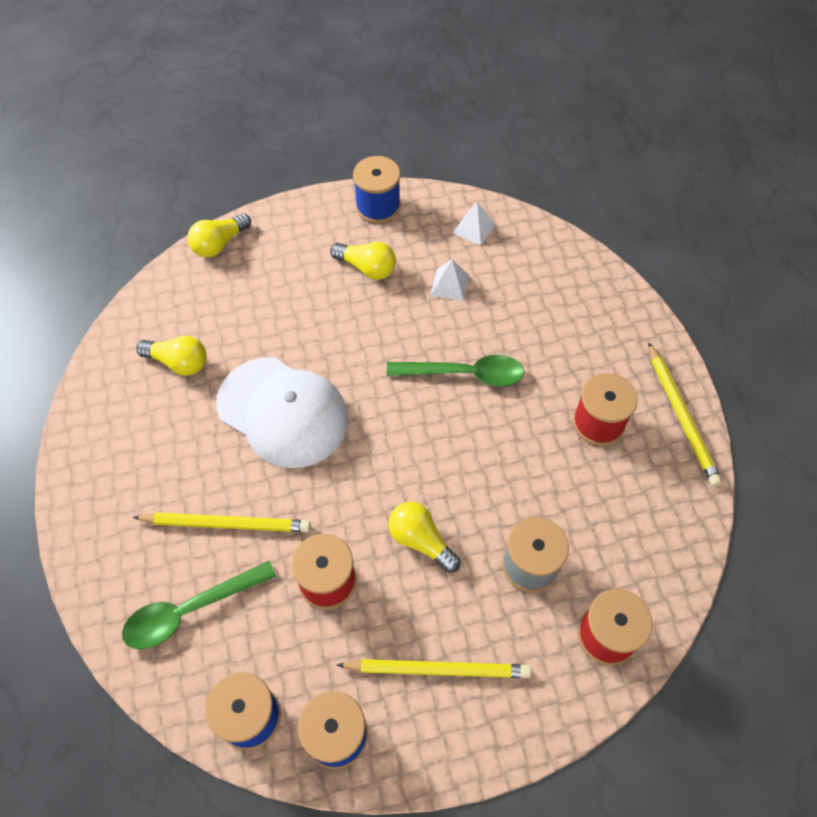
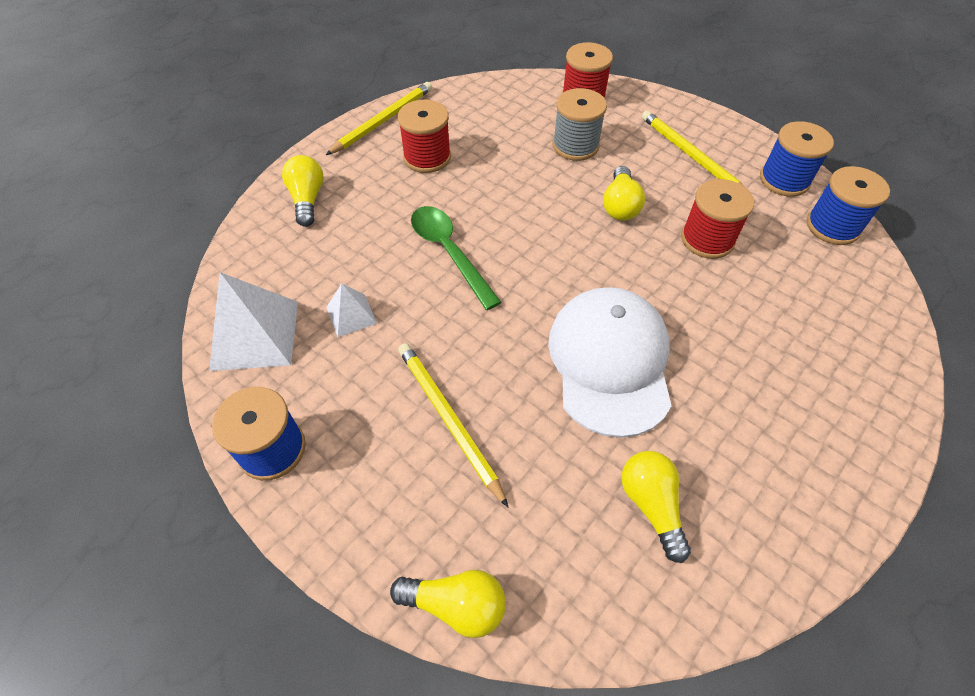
camera: 125 degrees left, 5 degrees down
(190, 610) = (825, 307): green spoon -> none
(226, 523) = (744, 331): yellow pencil -> yellow pencil (448, 420)
(367, 268) = (378, 401): yellow light bulb -> yellow light bulb (307, 199)
(474, 228) = (255, 335): white pyramid -> white pyramid, size x1.88

